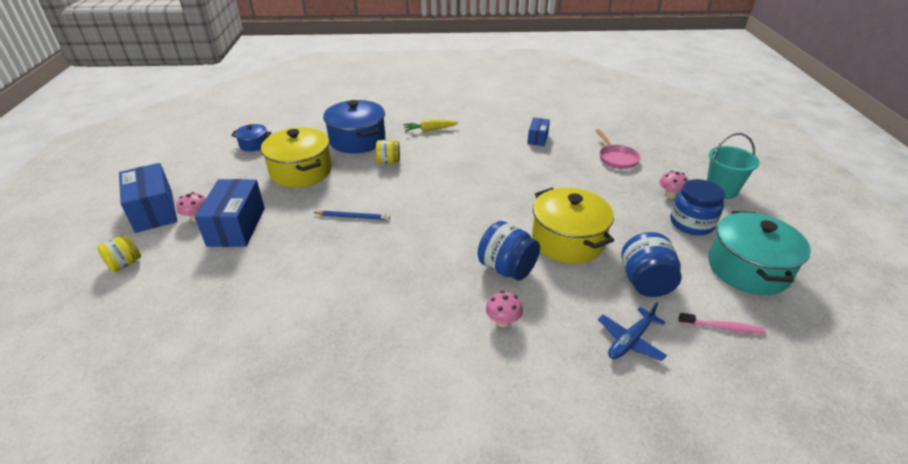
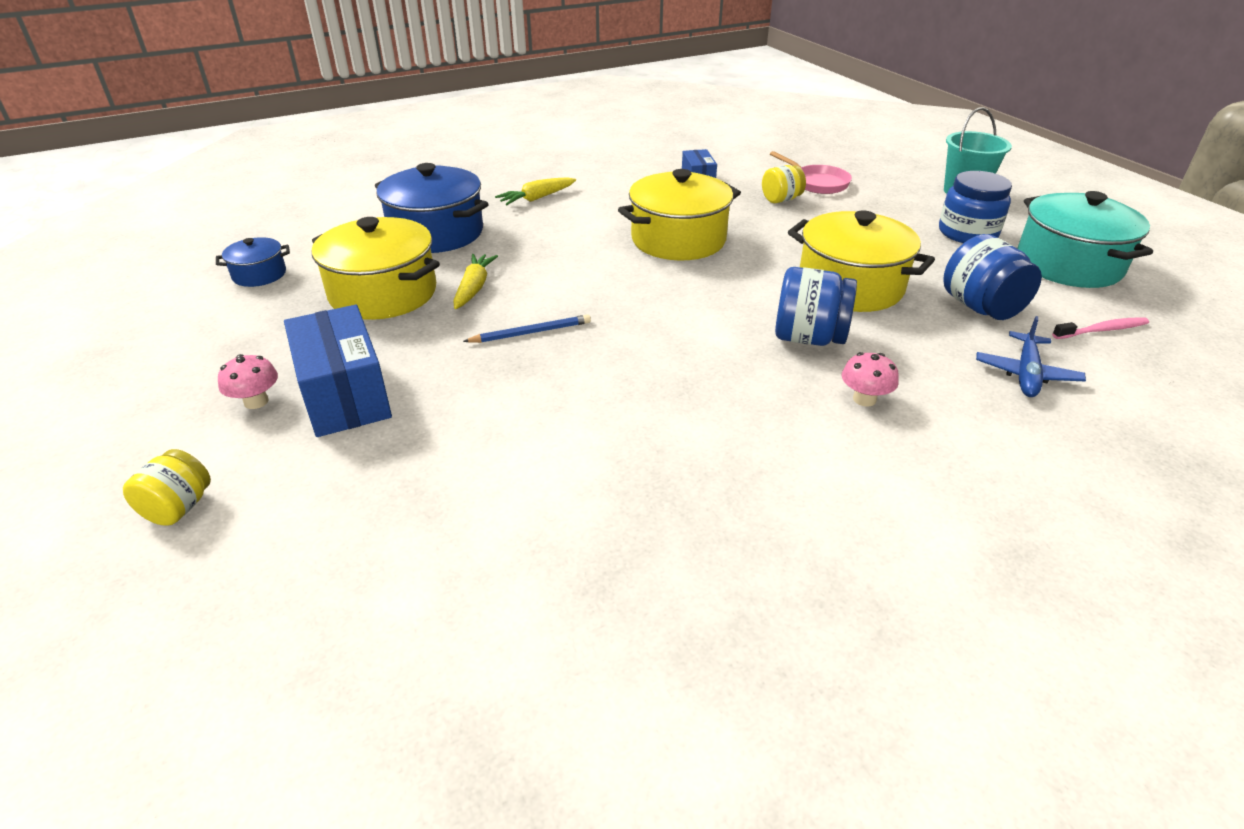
camera: 25 degrees left, 0 degrees up
(154, 211) = (157, 413): blue box -> none
(347, 180) = (474, 288): none -> yellow carrot
(388, 162) = (514, 250): yellow jar -> yellow jar (781, 200)
(487, 178) = (678, 240): none -> yellow pot
(670, 195) = (916, 209): pink mushroom -> none

